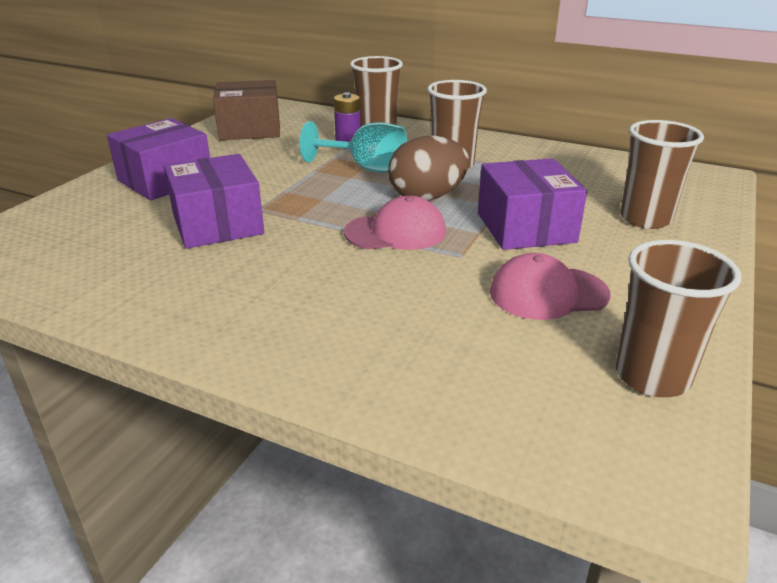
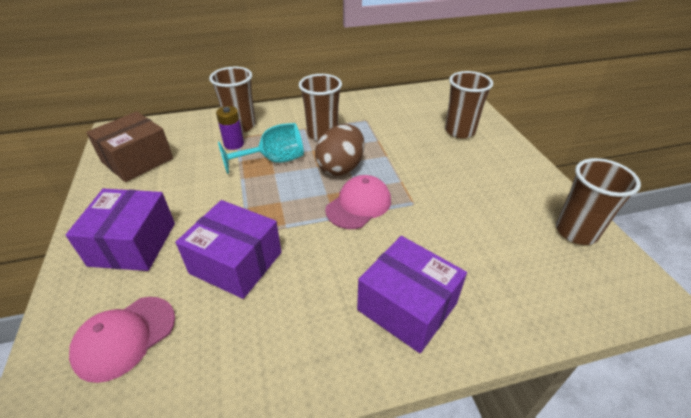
camera: 40 degrees left, 10 degrees up
(525, 227) = (417, 165): purple box -> purple box (407, 306)
(548, 293) = (481, 206): pink cap -> pink cap (125, 337)

